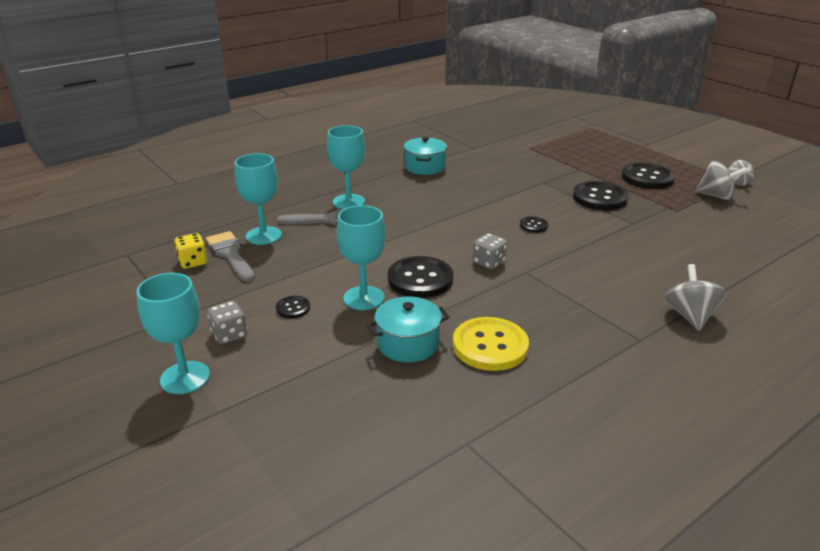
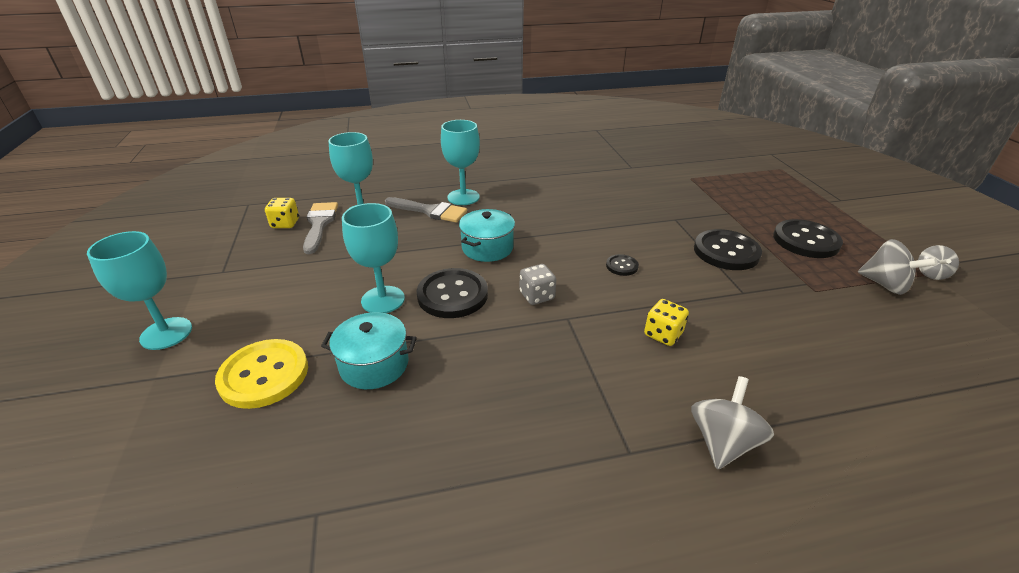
camera: 25 degrees right, 5 degrees up
(229, 335) = (240, 302): grey dice -> none
(293, 308) = (314, 291): black button -> none
(425, 167) = (565, 177): turquoise pot -> turquoise pot (487, 248)
(490, 346) = (450, 397): yellow button -> yellow button (264, 375)
(602, 264) = (663, 334): none -> yellow dice

